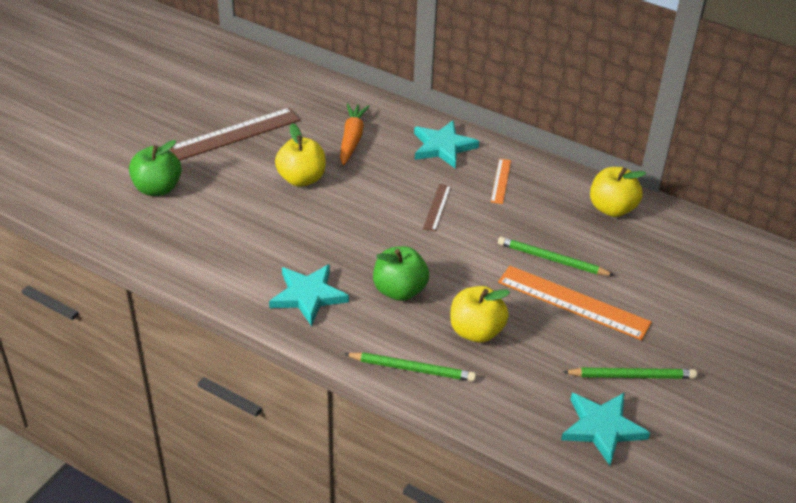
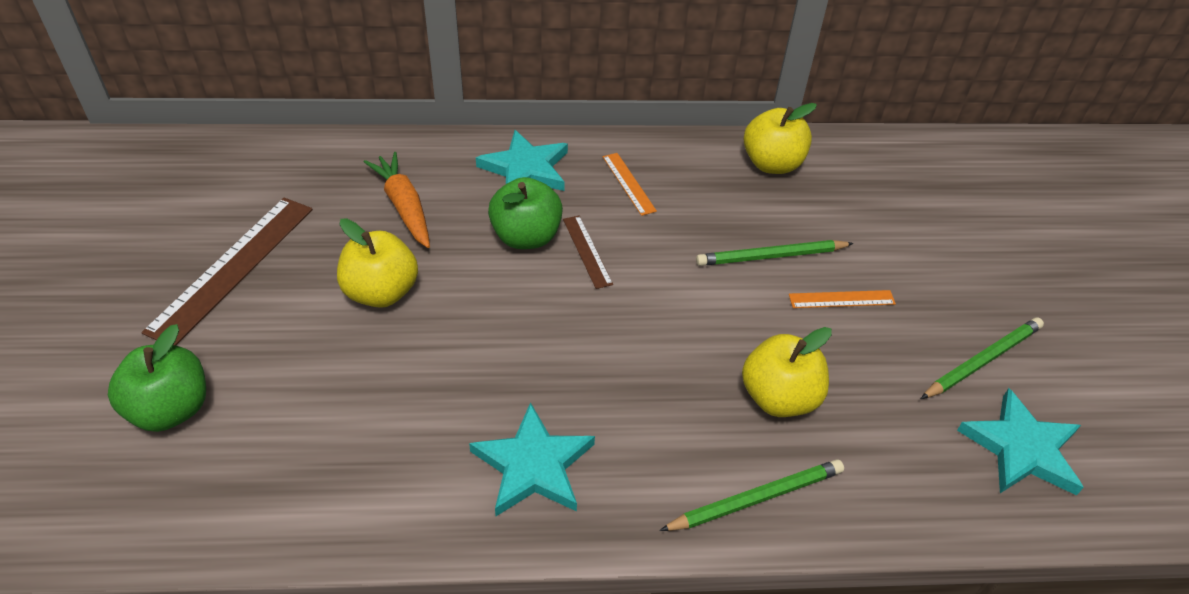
camera: 35 degrees left, 5 degrees up
(399, 290) = (642, 390): green apple -> green apple (526, 237)
(573, 302) = (841, 299): orange ruler -> orange ruler, size x0.50

